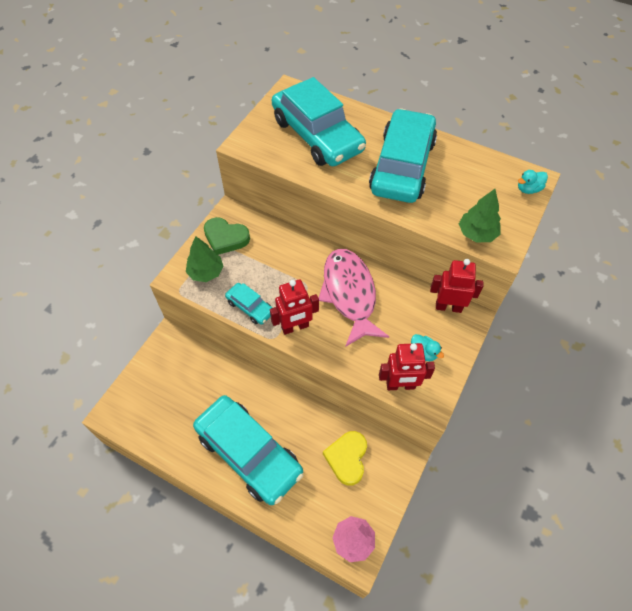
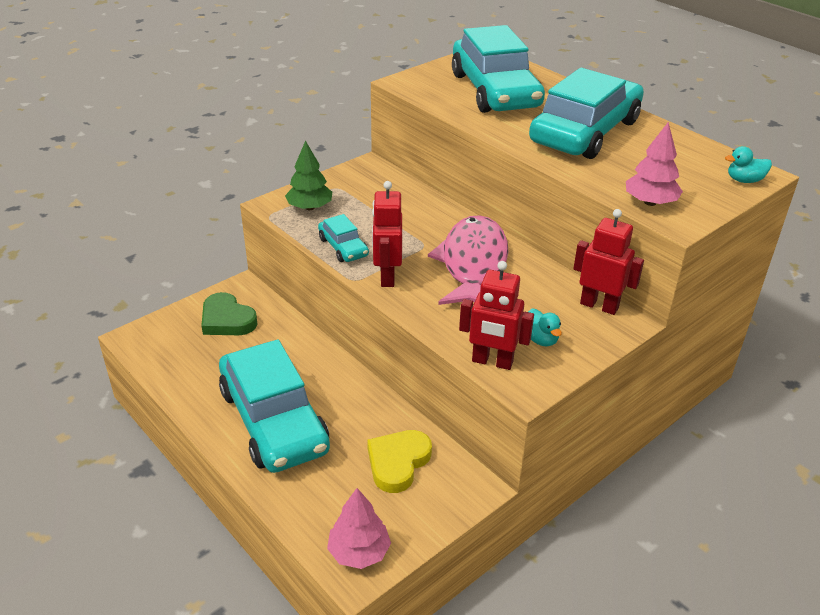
camera: 20 degrees right, 20 degrees down
(225, 238) = (350, 185): green heart -> green heart (227, 320)
(295, 327) = (387, 276): red robot -> red robot turned 90 degrees clockwise
(476, 233) = (650, 202): green tree -> pink tree

